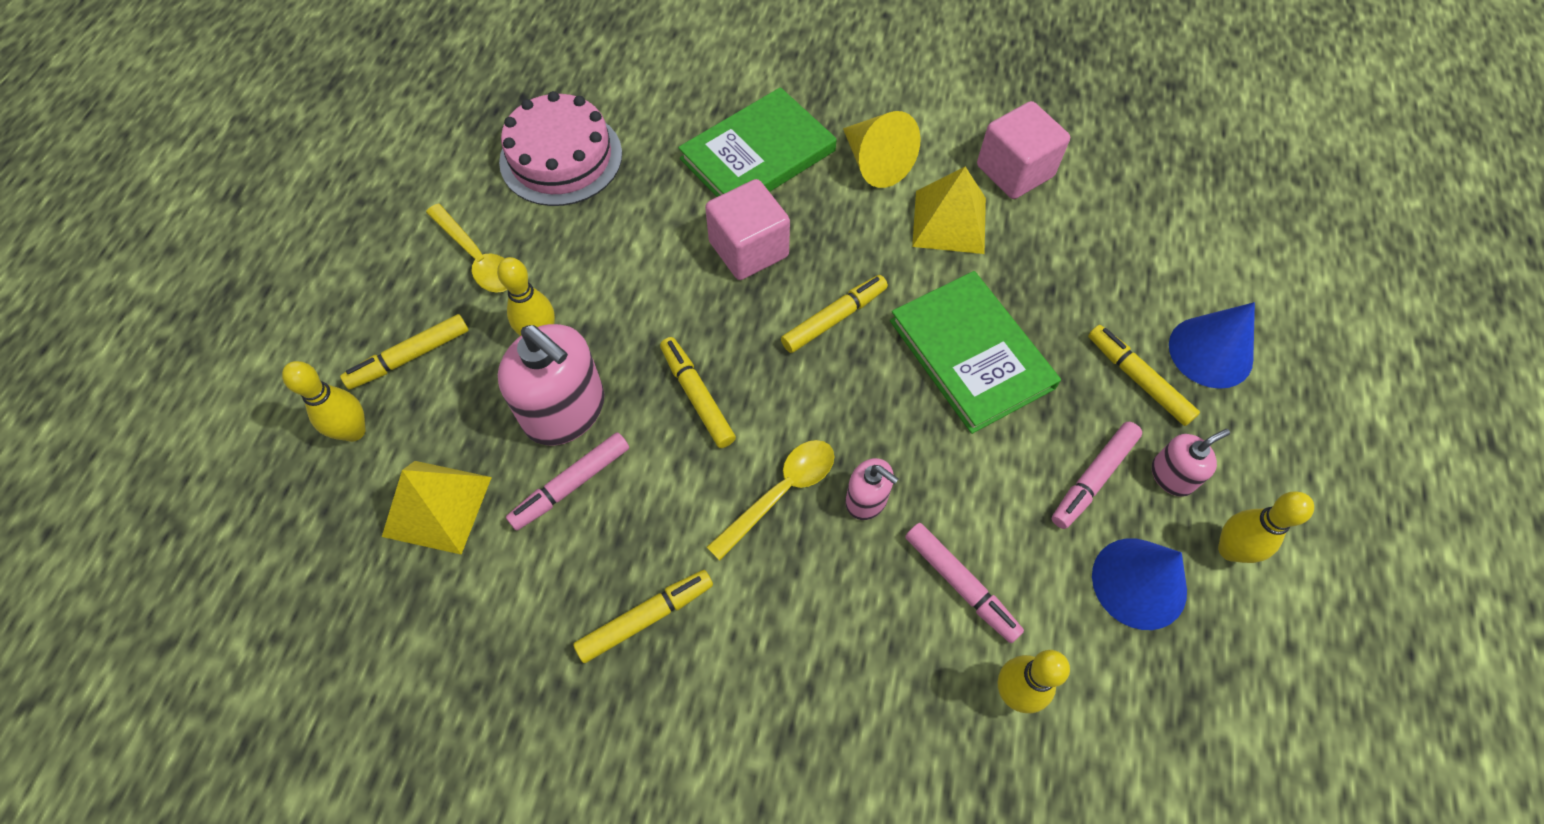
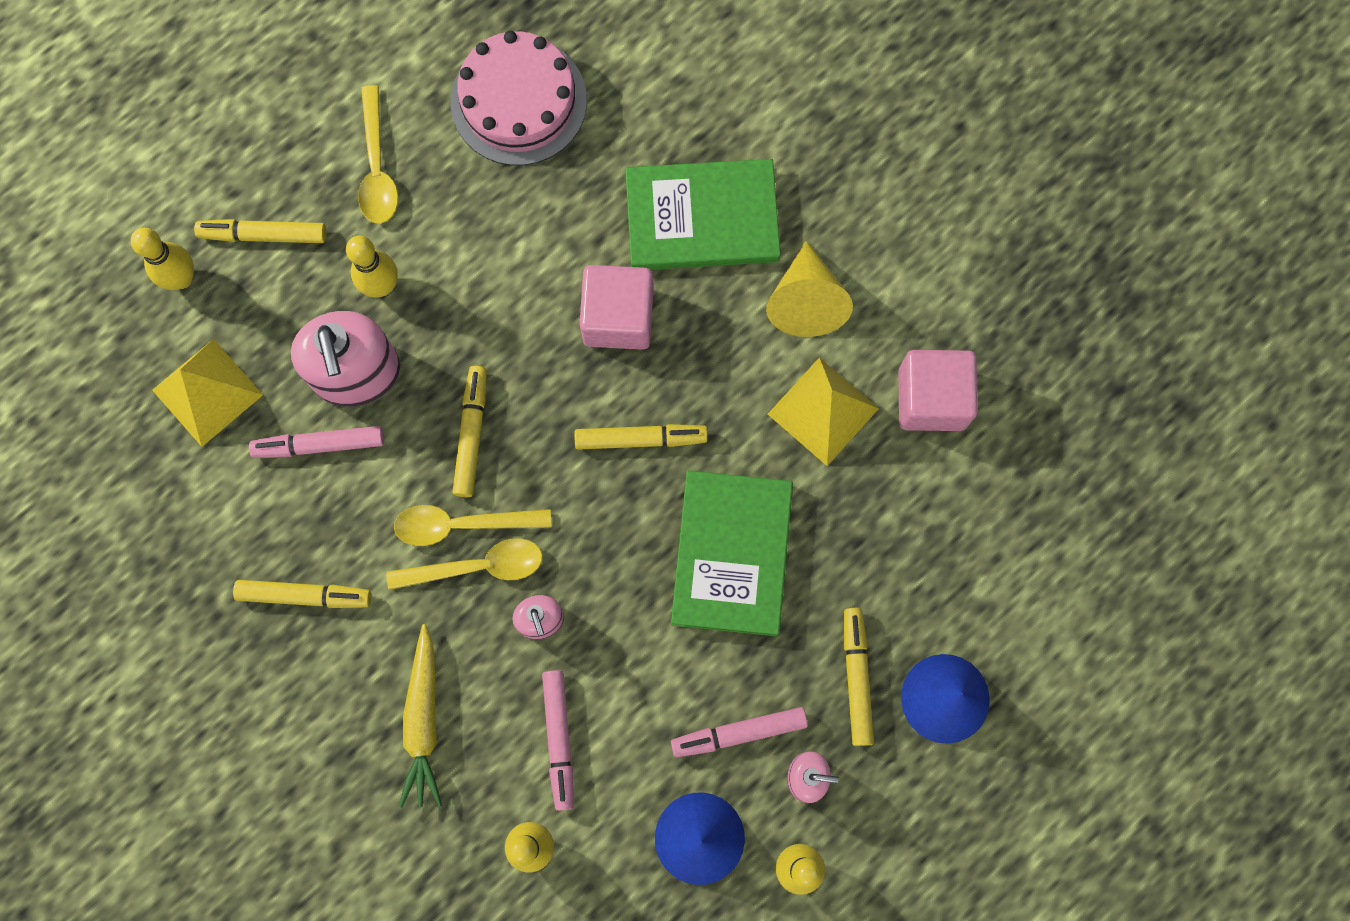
camera: 35 degrees right, 15 degrees up
(742, 469) = (462, 524): none -> yellow spoon
(834, 652) = (423, 720): none -> yellow carrot

